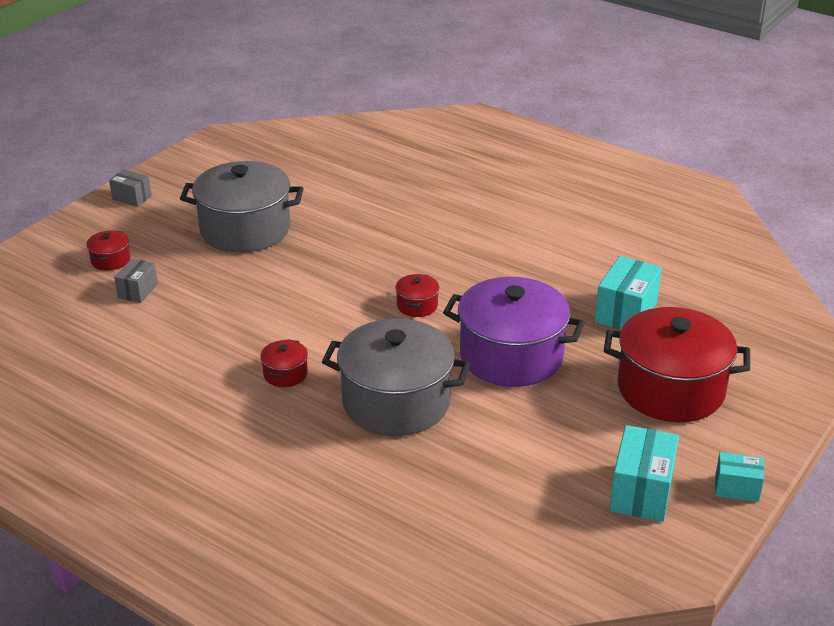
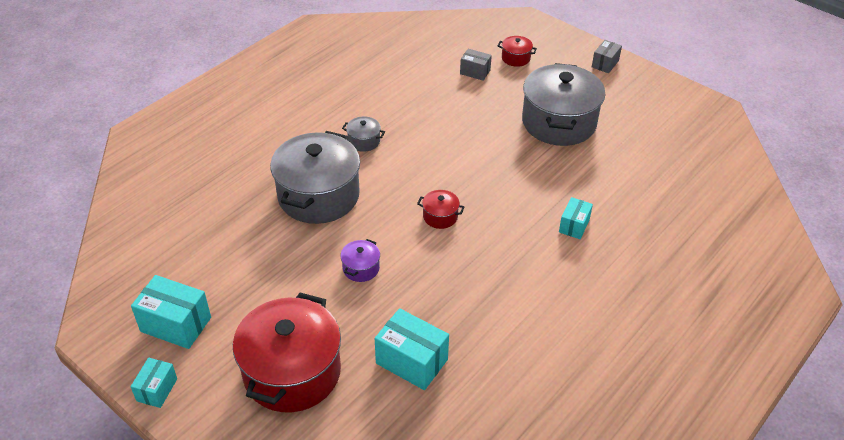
camera: 95 degrees right, 10 degrees up
(285, 374) = (364, 141): red pot -> grey pot
(415, 221) = (574, 226): none -> turquoise box
(511, 356) = (361, 268): purple pot -> purple pot, size x0.42

